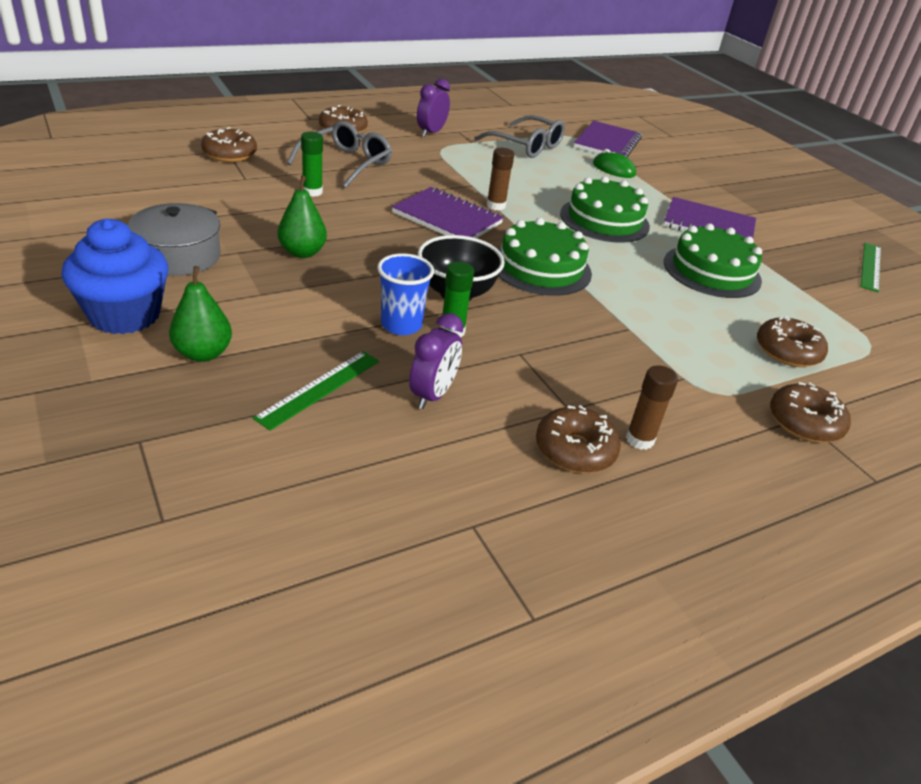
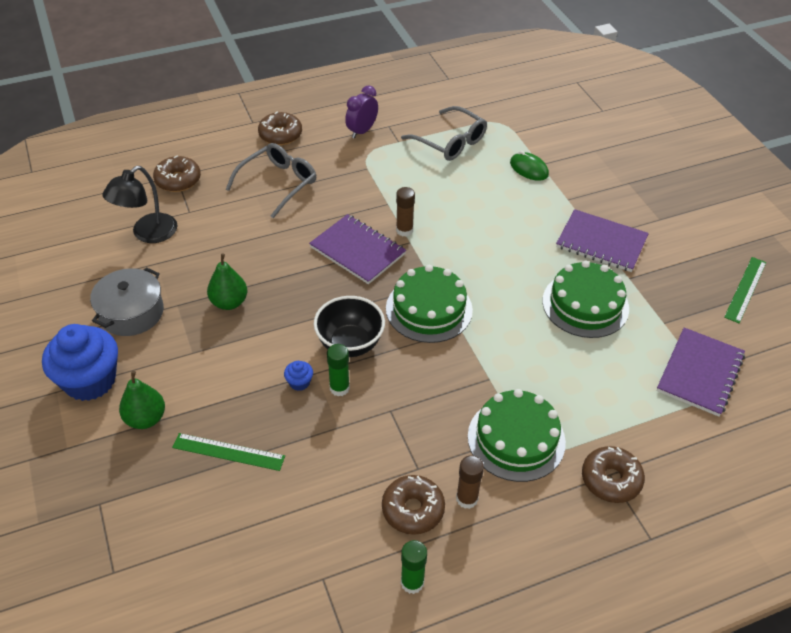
camera: 10 degrees right, 10 degrees up
(196, 192) = (148, 234): none -> black lamp
(312, 192) = (244, 225): green glue stick -> green glue stick (412, 582)
(319, 388) = (228, 452): green ruler -> green ruler turned 60 degrees clockwise
(401, 325) = (299, 382): blue cup -> blue cupcake
(433, 395) = (313, 456): purple clock -> none
(604, 220) = (501, 242): green cake -> green cake (516, 439)
(607, 143) = (532, 129): purple notebook -> purple notebook (700, 373)
(787, 351) = (623, 401): brown donut -> none

